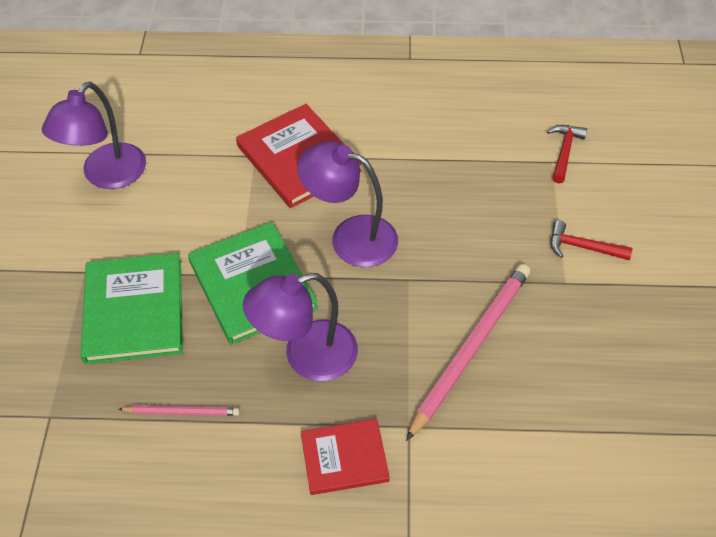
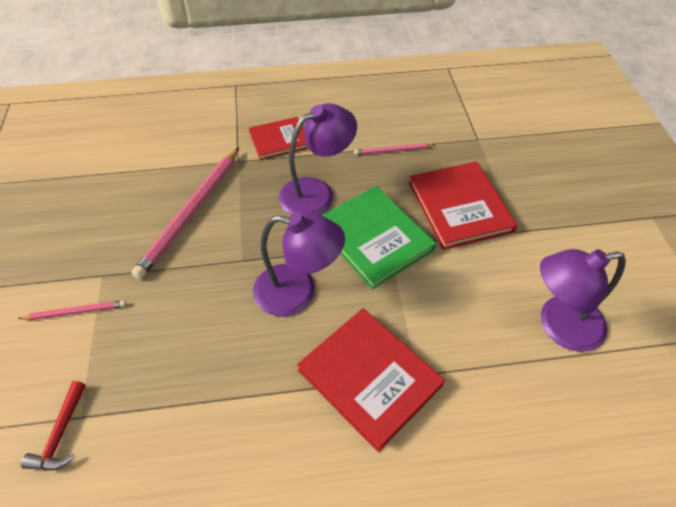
camera: 170 degrees right, 0 degrees up
(106, 176) = (559, 326): purple lamp -> purple lamp turned 120 degrees counterclockwise
(133, 311) = (460, 207): green book -> red book
(582, 247) = (76, 312): red hammer -> pink pencil

